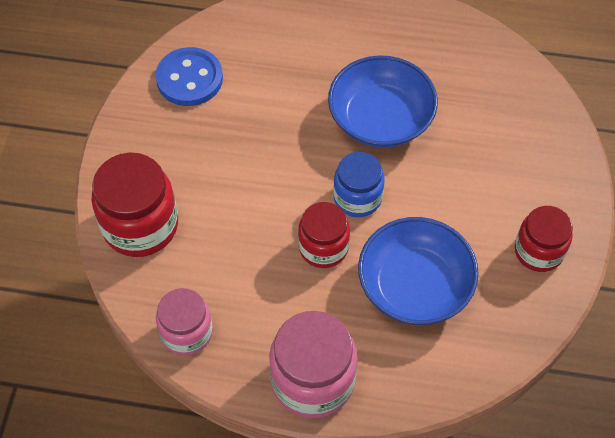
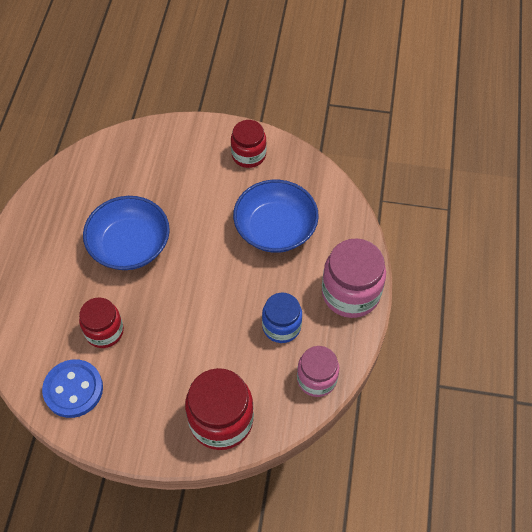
camera: 90 degrees left, 0 degrees up
(323, 247) = (244, 286): red jar -> red jar (104, 331)
(357, 198) = (201, 262): blue jar -> blue jar (281, 326)

